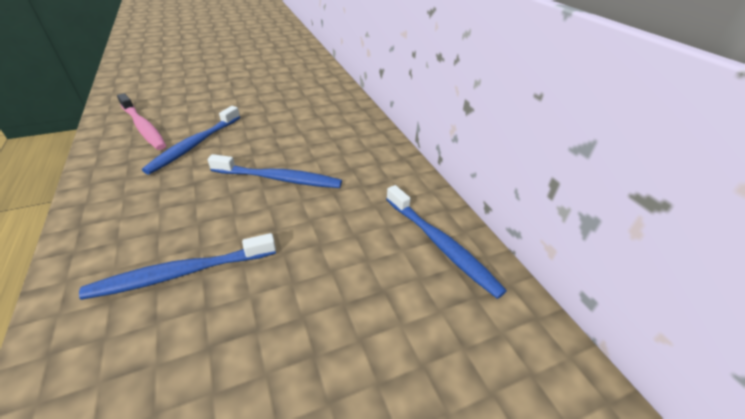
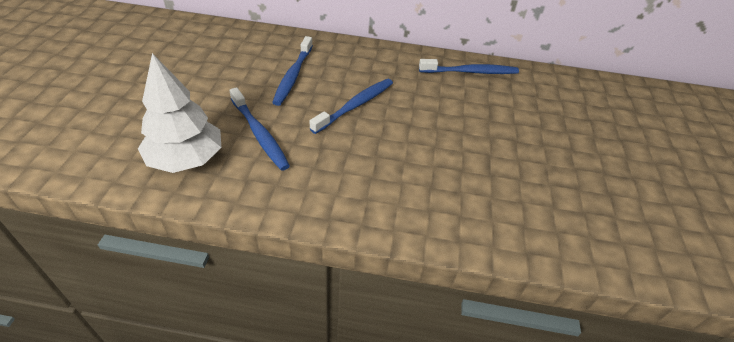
camera: 60 degrees left, 5 degrees up
(143, 127) = (186, 159): pink toothbrush -> white tree
(181, 273) = (425, 173): blue toothbrush -> blue toothbrush (293, 76)

